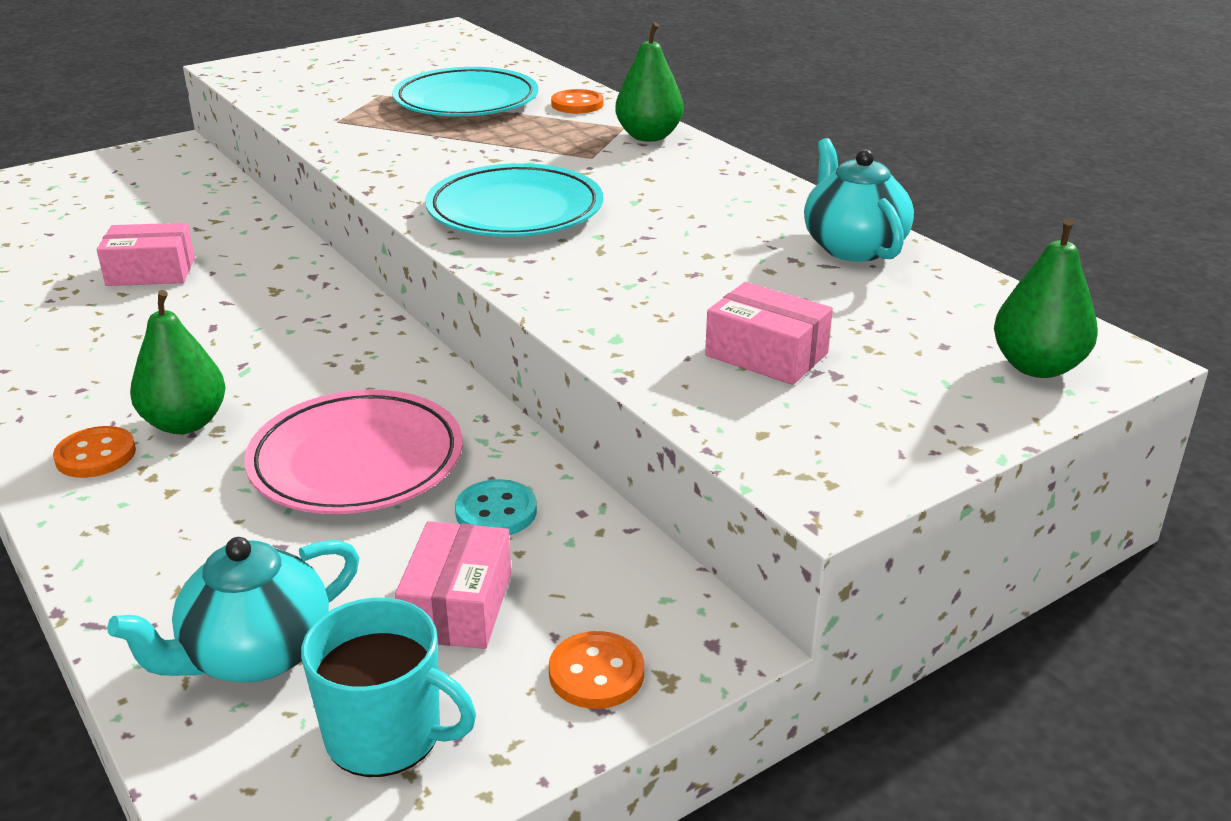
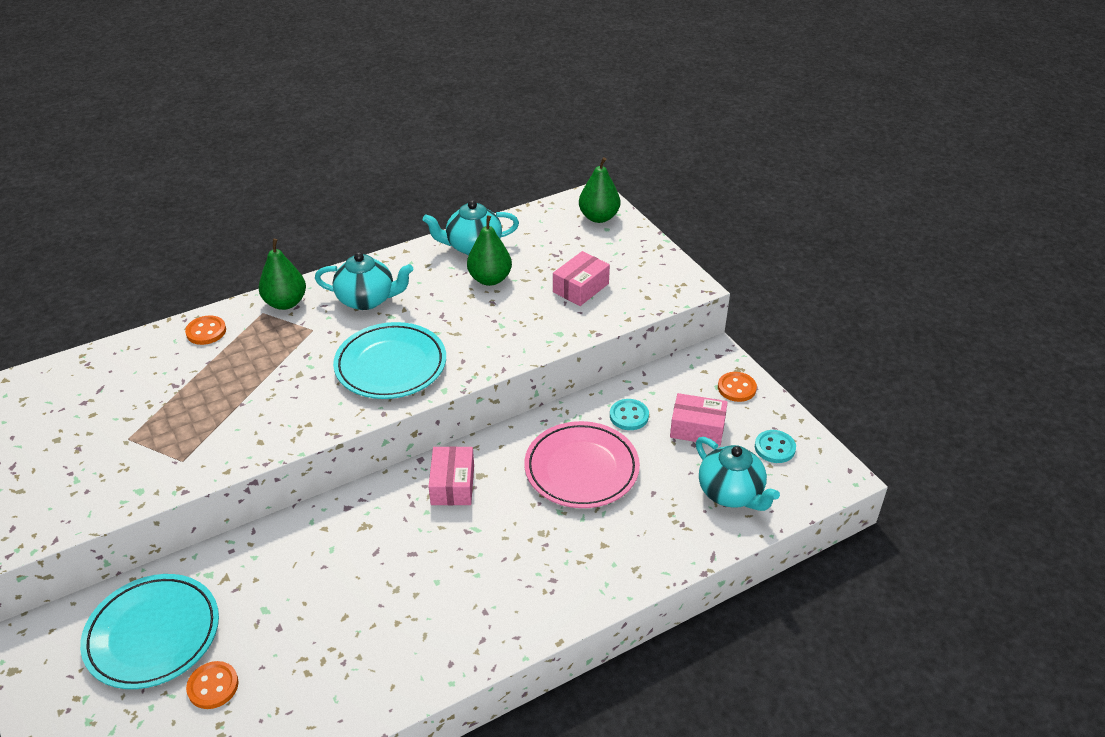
camera: 85 degrees left, 10 degrees up
(96, 455) = (565, 586): orange button -> orange button (213, 686)
(151, 272) = (312, 604): pink box -> pink box (452, 485)
(185, 423) = (534, 549): green pear -> green pear (490, 279)
(386, 735) = (774, 448): turquoise mug -> turquoise button
(466, 101) = (171, 388): turquoise plate -> turquoise plate (153, 634)
(671, 182) = (367, 299): none -> turquoise teapot

